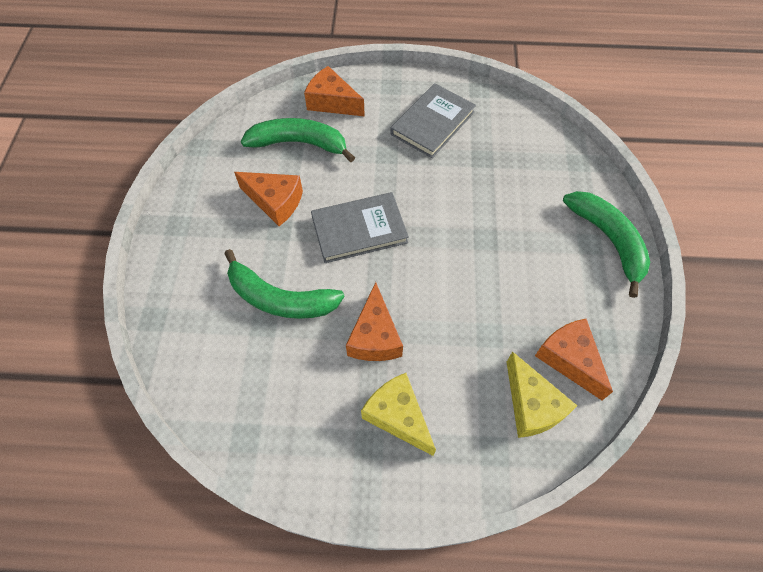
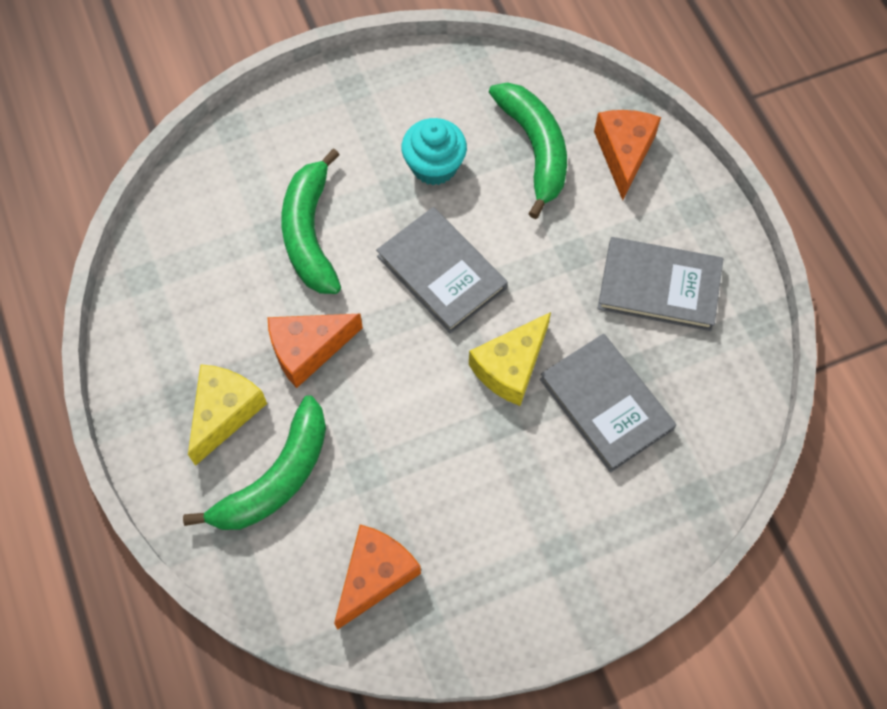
camera: 65 degrees right, 5 degrees up
(275, 202) = (434, 166): orange cheese -> turquoise cupcake
(498, 180) = (606, 404): none -> grey book
(531, 405) = (296, 550): yellow cheese -> yellow cheese (510, 367)
(608, 240) = (580, 576): green banana -> green banana (276, 477)

